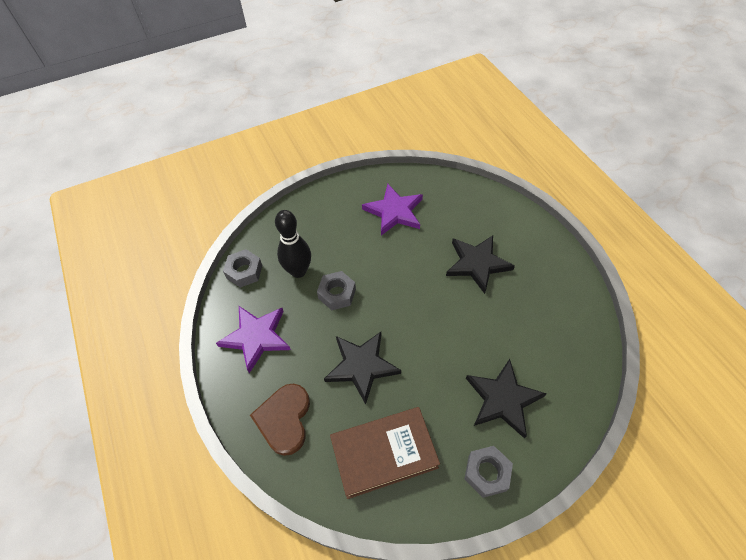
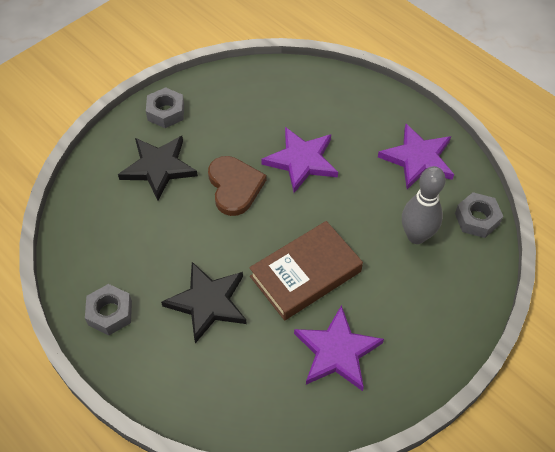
camera: 160 degrees right, 0 degrees up
(284, 419) = (351, 105): brown heart -> brown heart (234, 186)
(298, 271) = (416, 236): black bowling pin -> grey bowling pin
(337, 294) = (359, 222): grey nut -> grey nut (110, 313)
(361, 366) = (301, 161): black star -> purple star
(384, 453) = (255, 103): brown book -> brown book (305, 274)

